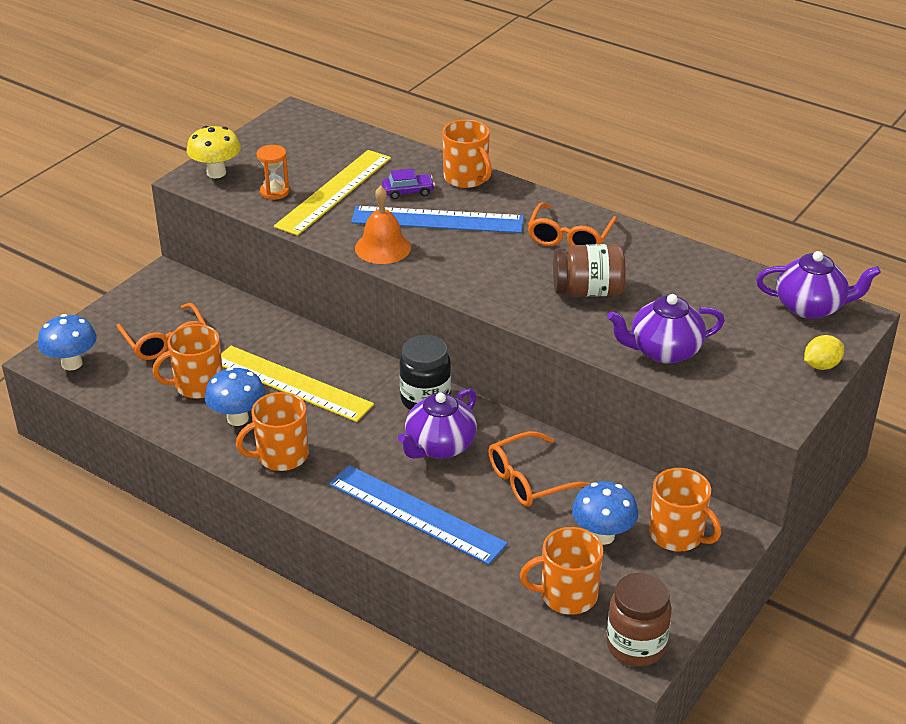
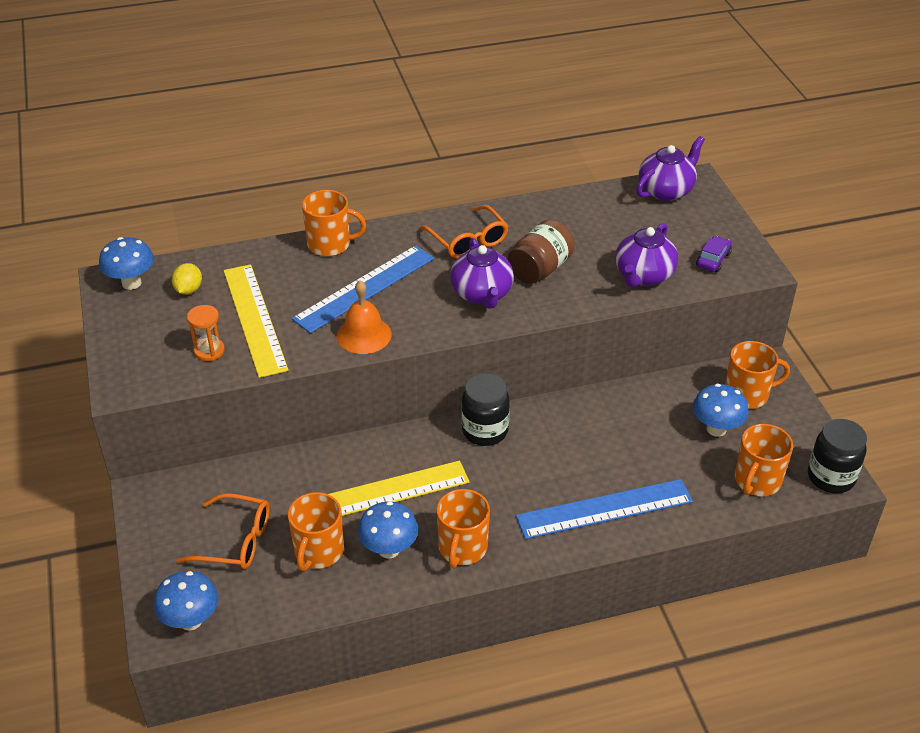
camera: 50 degrees left, 5 degrees up
(216, 173) = (133, 369): yellow mushroom -> none
(302, 123) = (131, 283): none -> blue mushroom
(408, 192) = (308, 282): purple car -> purple car (713, 260)
(439, 446) = (544, 454): purple teapot -> purple teapot (482, 294)
(529, 480) = (627, 430): orange glasses -> none
(636, 646) = (831, 477): brown jar -> black jar
(821, 365) = (728, 223): yellow lemon -> yellow lemon (188, 290)

